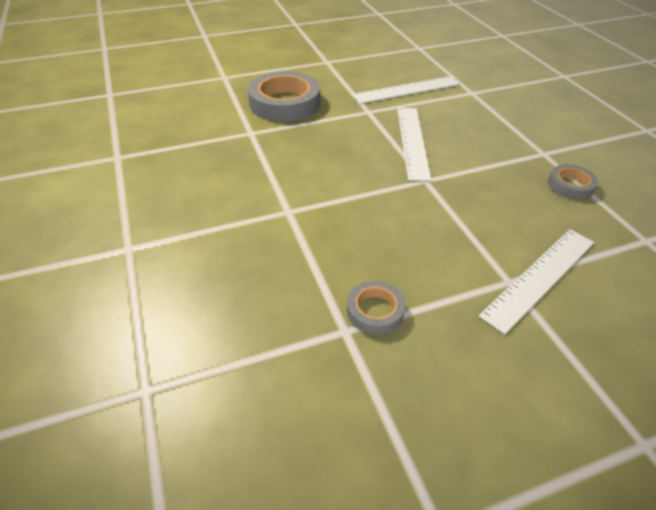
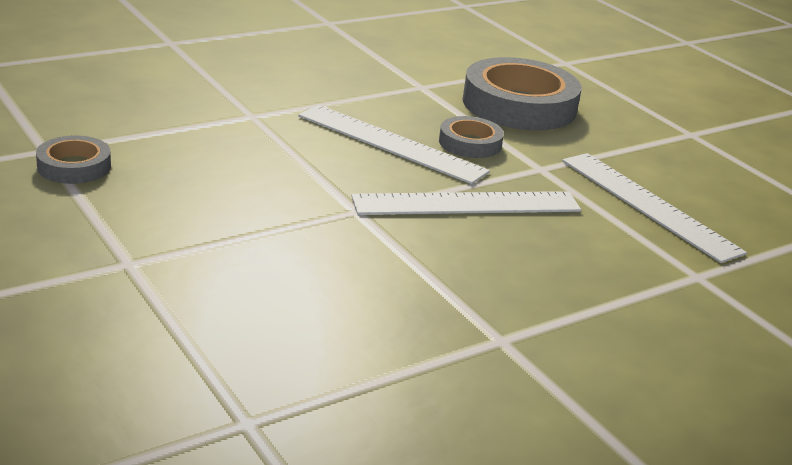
camera: 75 degrees right, 15 degrees down
(539, 277) = (139, 289): white ruler -> white ruler (391, 143)
(570, 185) = (399, 357): grey tape -> grey tape (470, 143)

